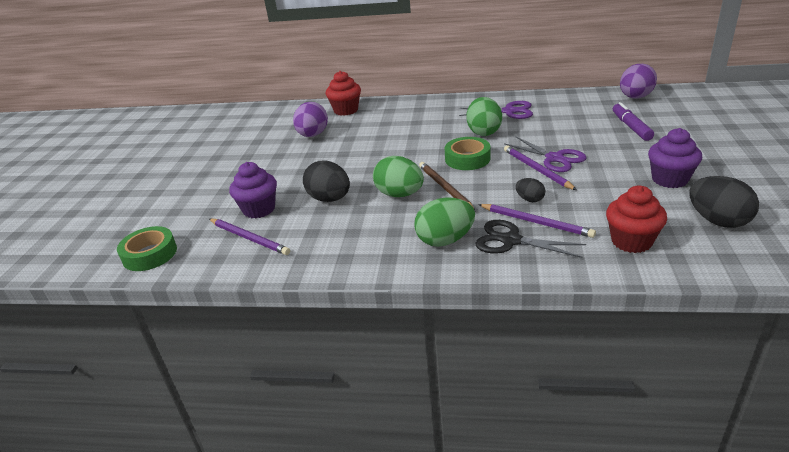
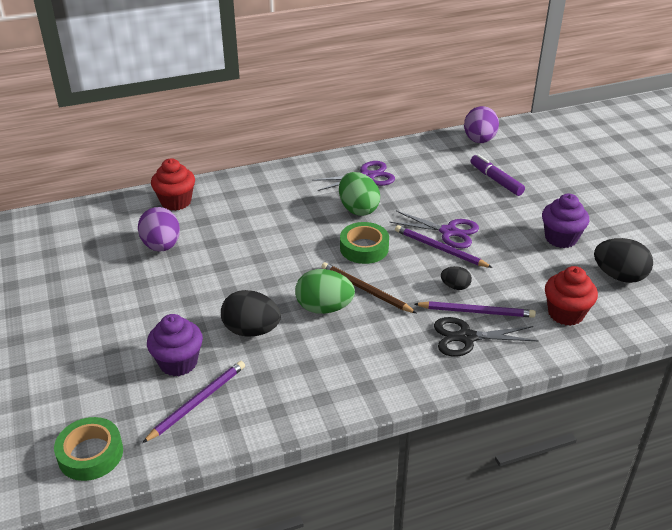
camera: 30 degrees left, 5 degrees up
(249, 238) = (197, 402): purple pencil -> purple pencil turned 60 degrees counterclockwise
(445, 240) = (407, 352): green egg -> none

